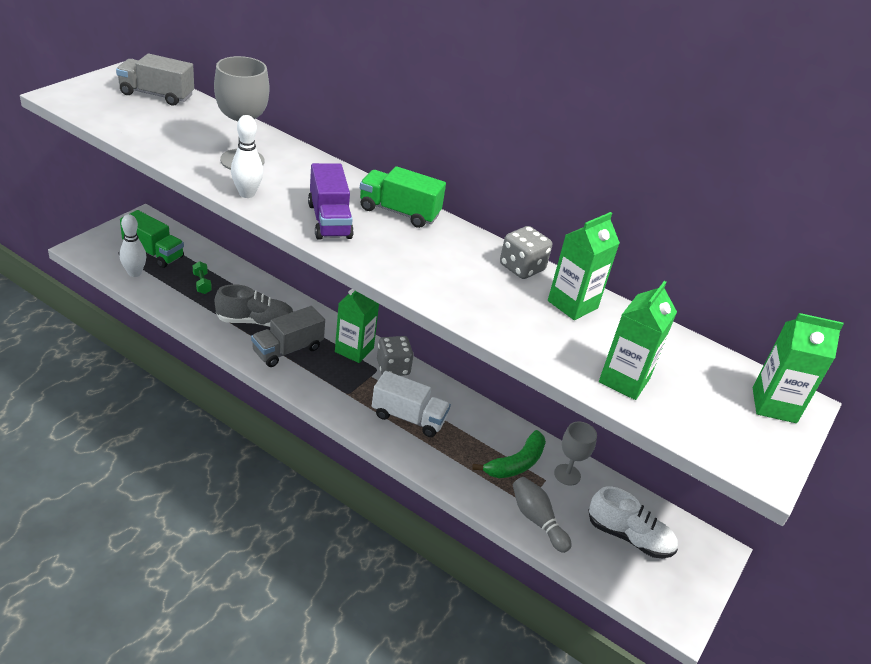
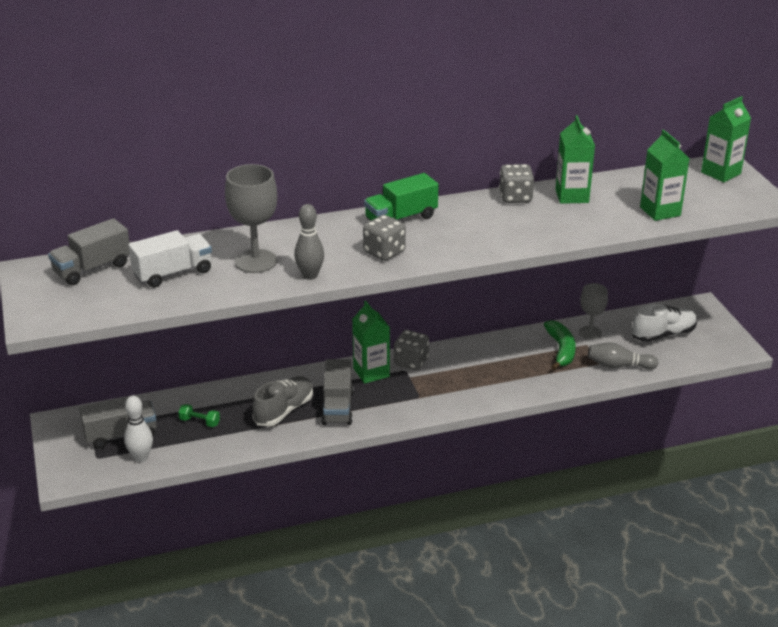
camera: 45 degrees left, 5 degrees down
(153, 253) = (121, 435): green truck -> grey truck
(247, 194) = (310, 275): white bowling pin -> grey bowling pin
(329, 221) = (384, 252): purple truck -> grey dice
(408, 417) = (472, 378): white truck -> white truck (173, 273)

